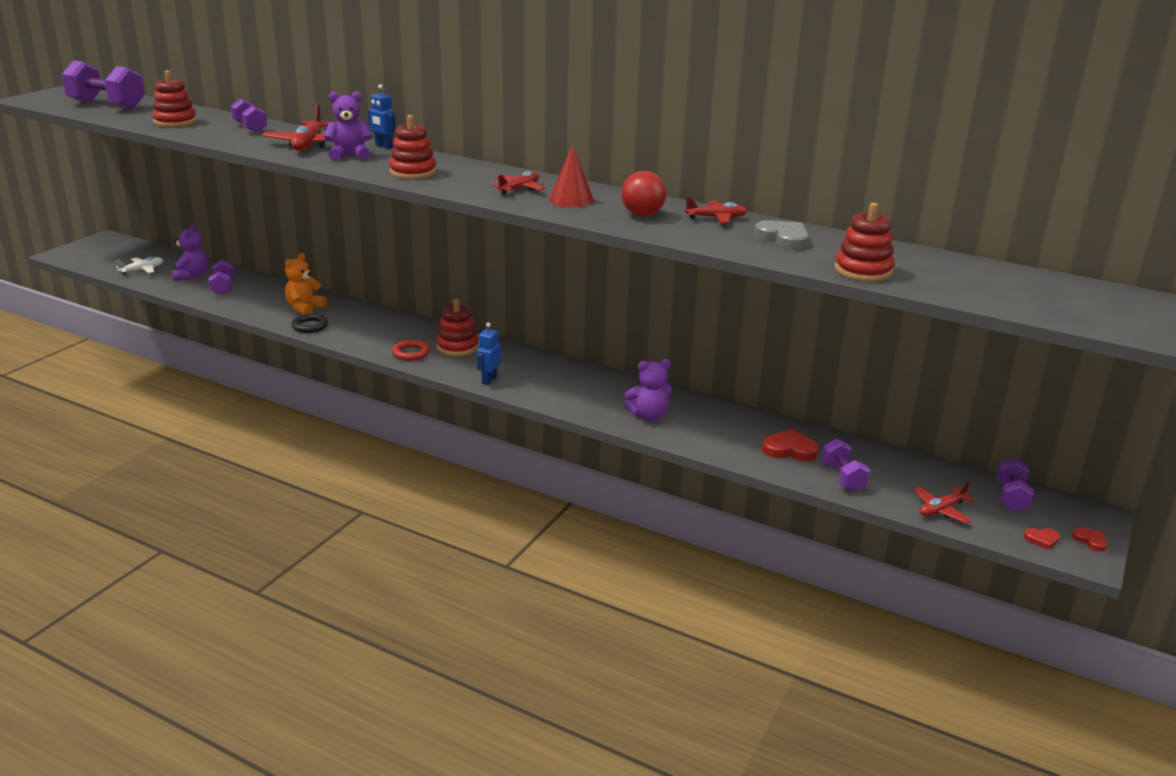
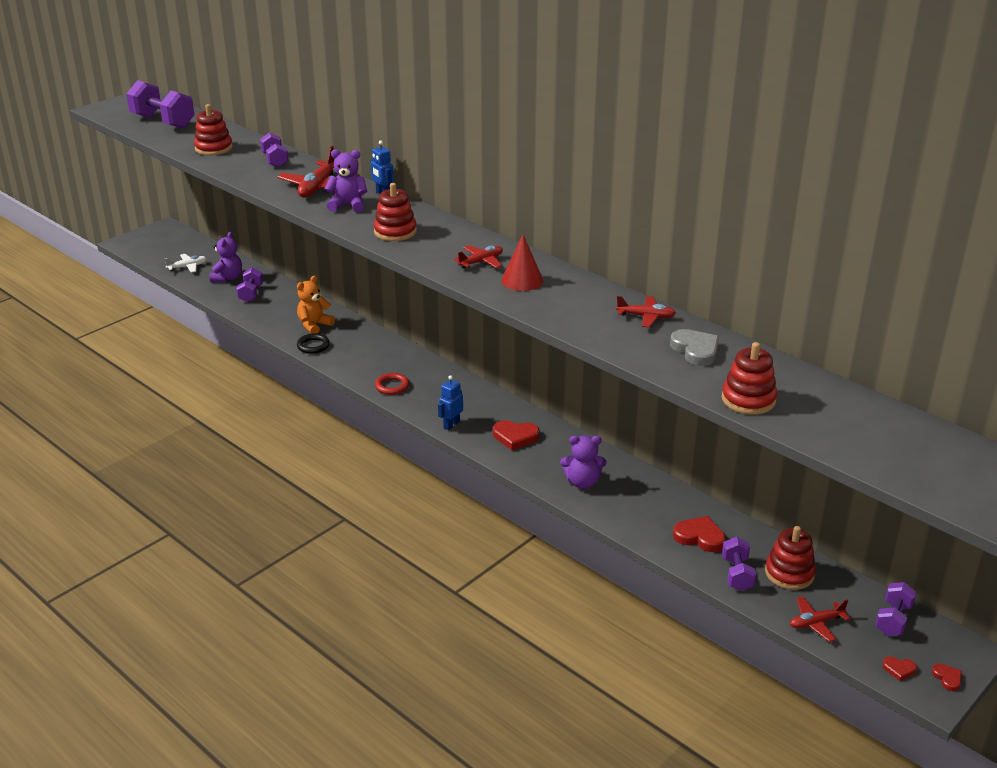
camera: 15 degrees right, 5 degrees up
(457, 347) = (436, 383): red stacking toy -> red stacking toy (789, 573)
(561, 384) = (515, 437): none -> red heart
(642, 215) = (578, 307): red ball -> none

